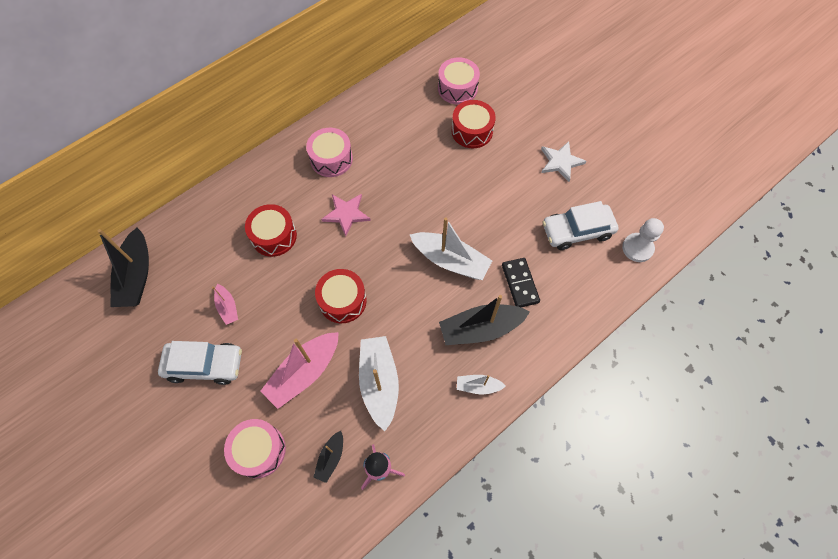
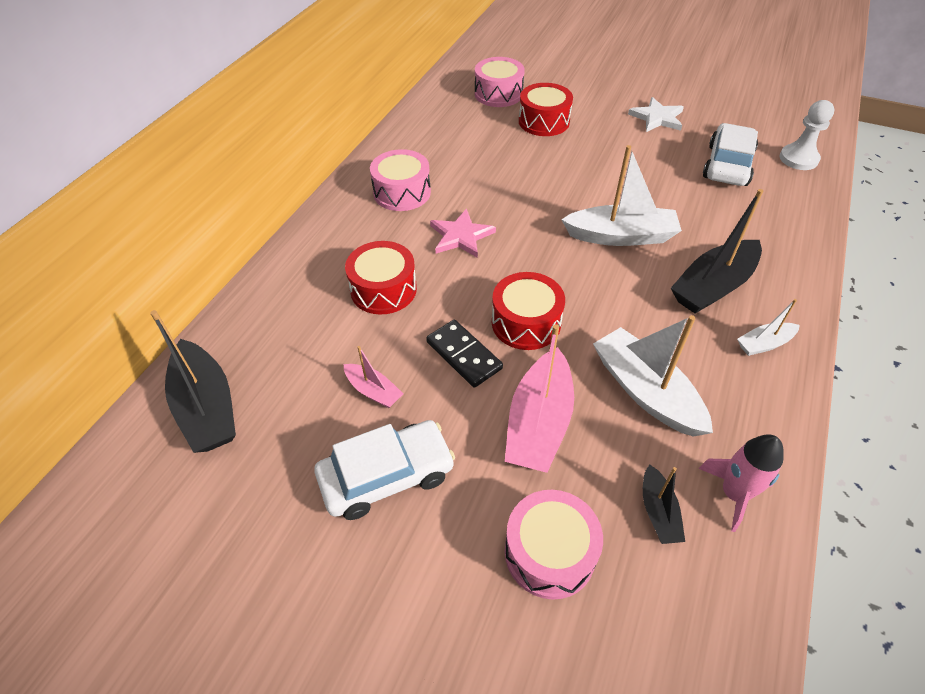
camera: 25 degrees left, 15 degrees down
(520, 283) = (714, 229): black domino -> black domino (463, 355)
(577, 231) = (727, 165): white car -> white car turned 150 degrees clockwise

